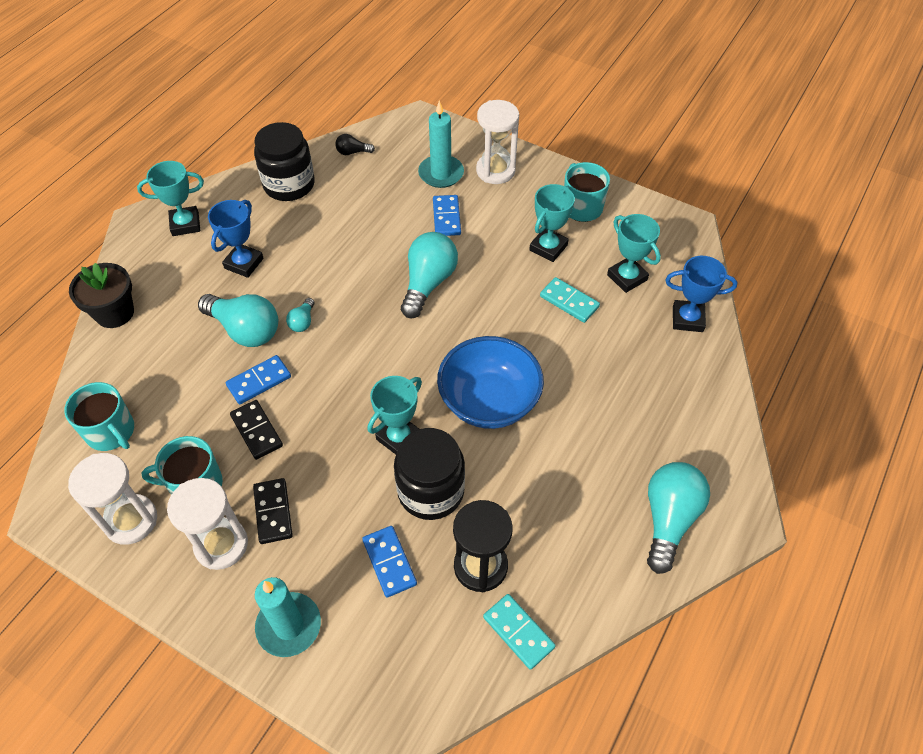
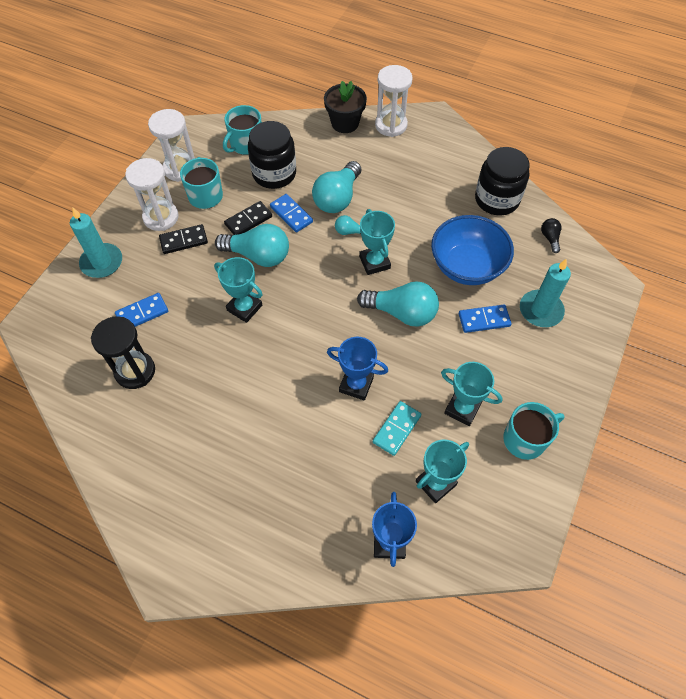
camera: 85 degrees right, 5 degrees up
(185, 224) = (437, 143): turquoise trophy -> turquoise trophy (374, 262)
(244, 263) = (403, 185): blue trophy -> blue trophy (356, 385)
(431, 491) = (198, 333): black jar -> black jar (274, 173)
(489, 401) = (280, 368): blue bowl -> blue bowl (467, 266)
(495, 171) = (557, 357): white hourglass -> white hourglass (391, 125)
(518, 632) = (82, 399): turquoise domino -> none
(669, 519) = (167, 512): turquoise light bulb -> turquoise light bulb (258, 255)

